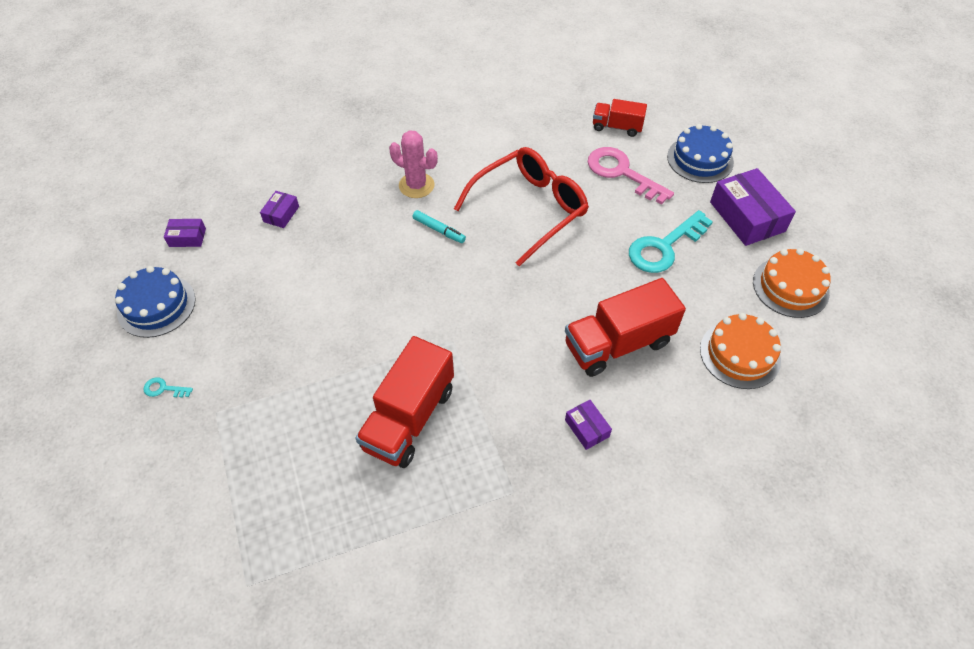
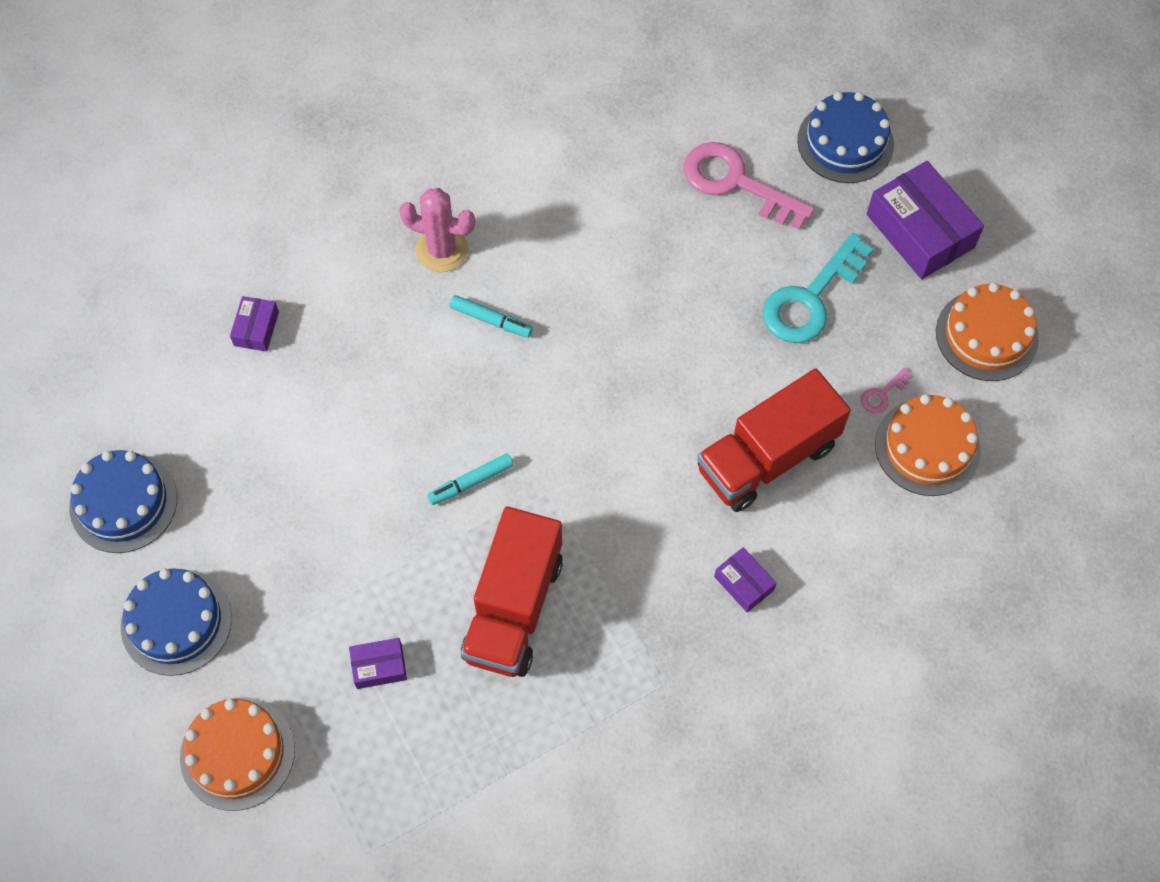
camera: 10 degrees left, 10 degrees up
(164, 389) = (176, 622): turquoise key -> blue cake
(174, 489) = (237, 753): none -> orange cake
(187, 237) = (131, 389): purple box -> purple box (379, 666)
(399, 328) = (471, 482): none -> turquoise marker
(529, 209) = (613, 265): red glasses -> none
(617, 127) = (717, 102): red truck -> none
(709, 314) = (882, 394): none -> pink key

